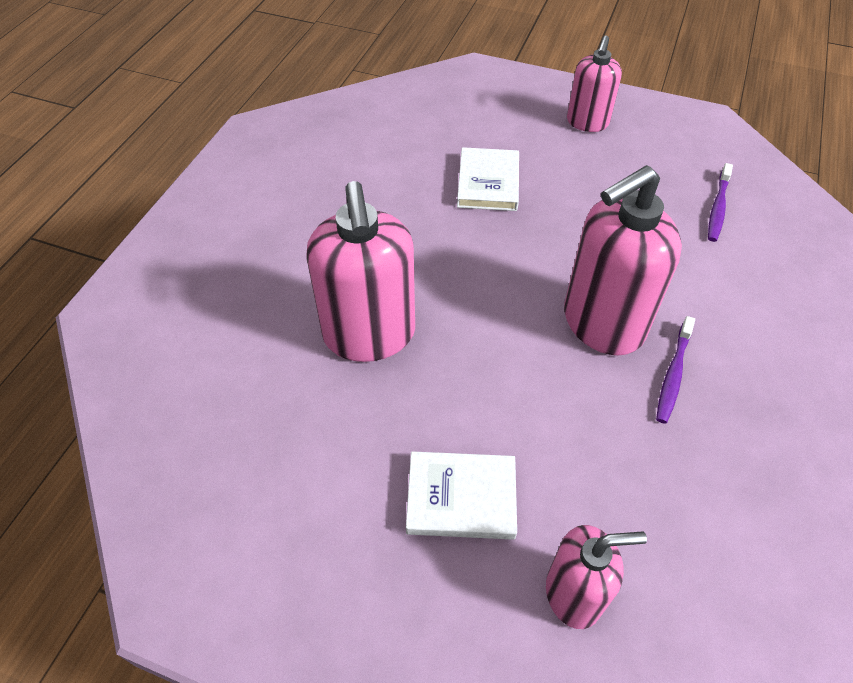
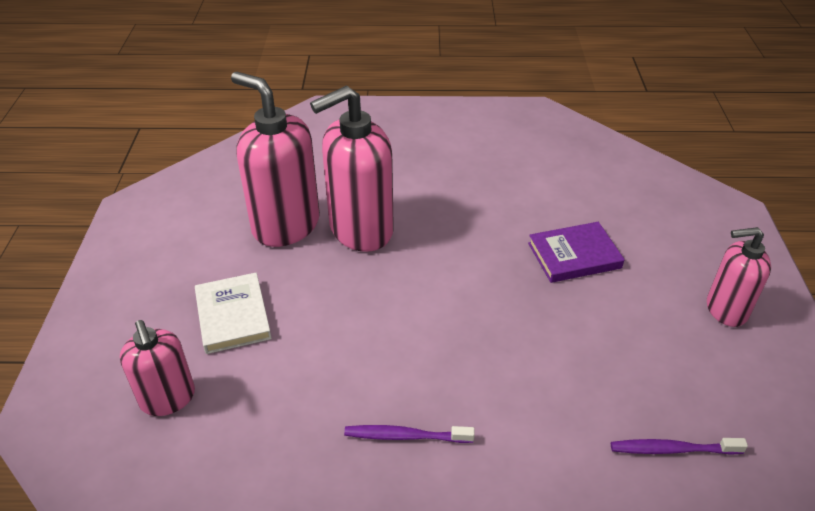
camera: 70 degrees right, 10 degrees down
(488, 183) = (574, 256): white book -> purple book
(602, 323) = (442, 371): pink soap dispenser -> pink soap dispenser (285, 225)

